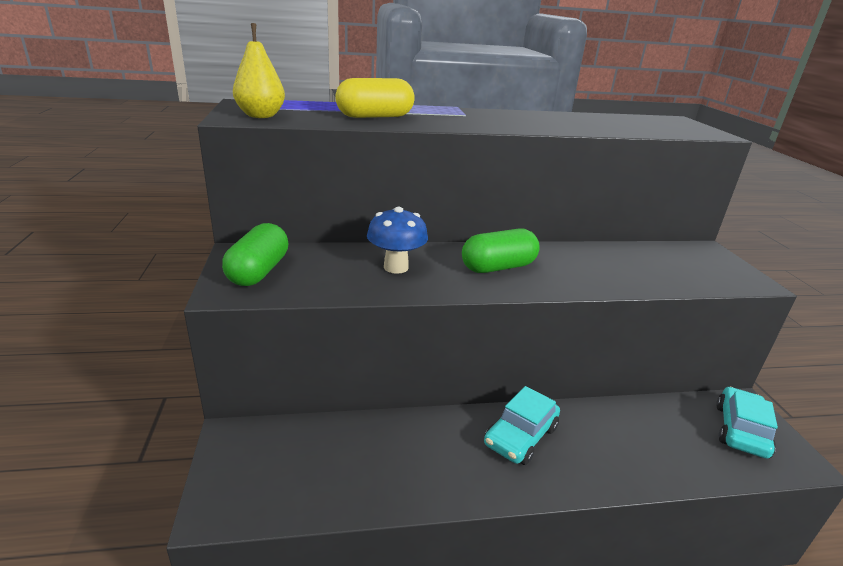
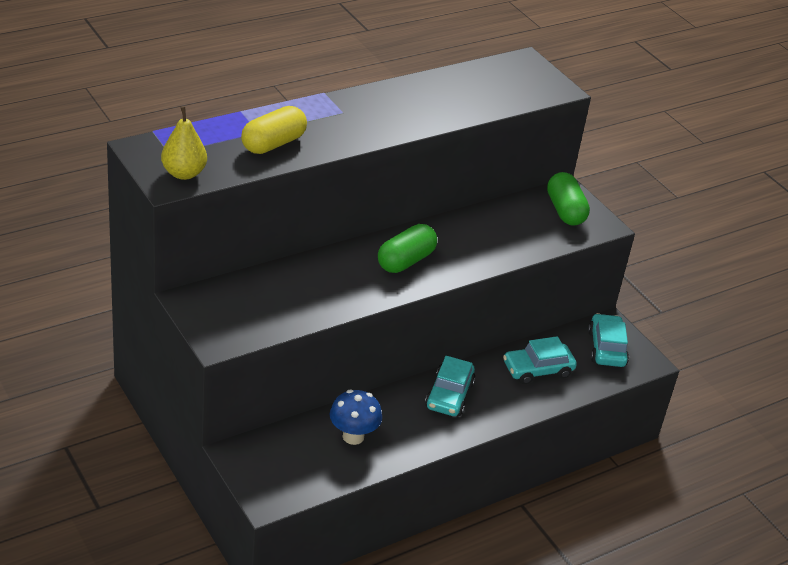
camera: 25 degrees left, 10 degrees up
(258, 271) = (223, 316): green capsule -> green capsule (565, 211)
(396, 267) = (326, 282): blue mushroom -> blue mushroom (353, 436)
(644, 434) = (537, 370): none -> turquoise car

